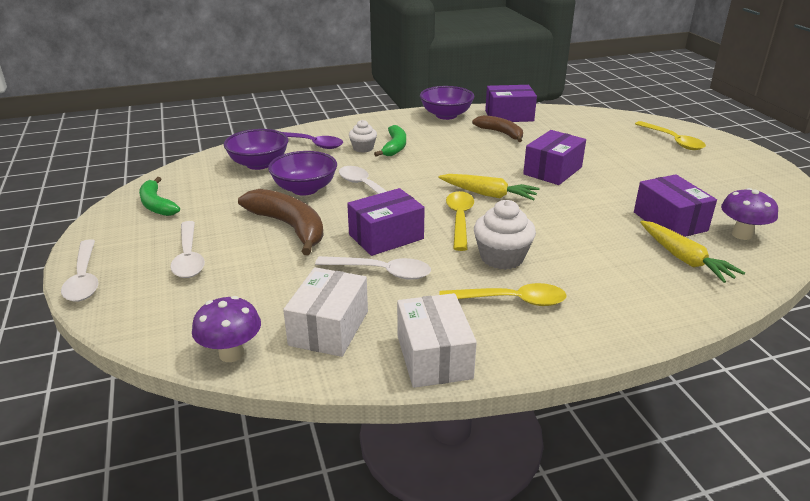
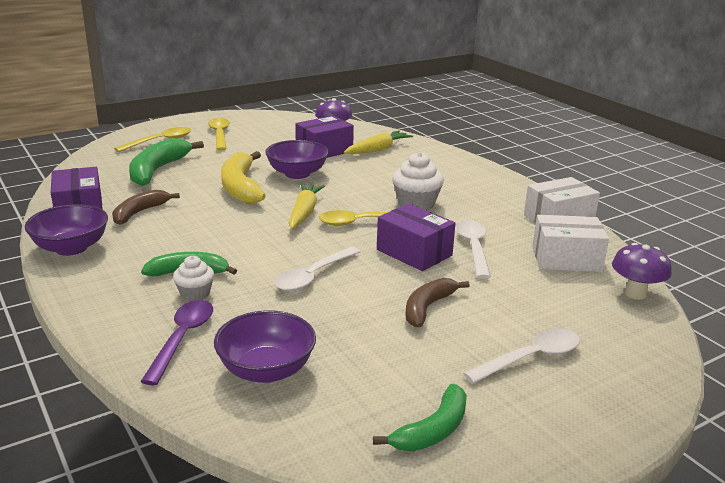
camera: 105 degrees left, 5 degrees down
(84, 278) = (629, 422): white spoon -> none
(289, 227) = (427, 307): brown banana -> brown banana, size x0.64
(305, 189) = (332, 315): purple bowl -> purple bowl (297, 174)
(511, 300) = (473, 199): yellow spoon -> yellow spoon (219, 135)
(552, 171) = (240, 187): purple box -> yellow banana
(593, 139) = (157, 170): none -> green banana

